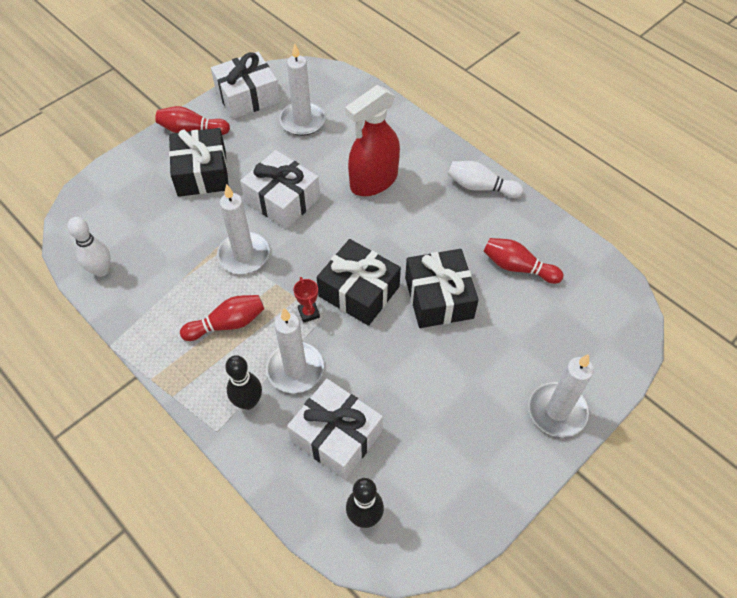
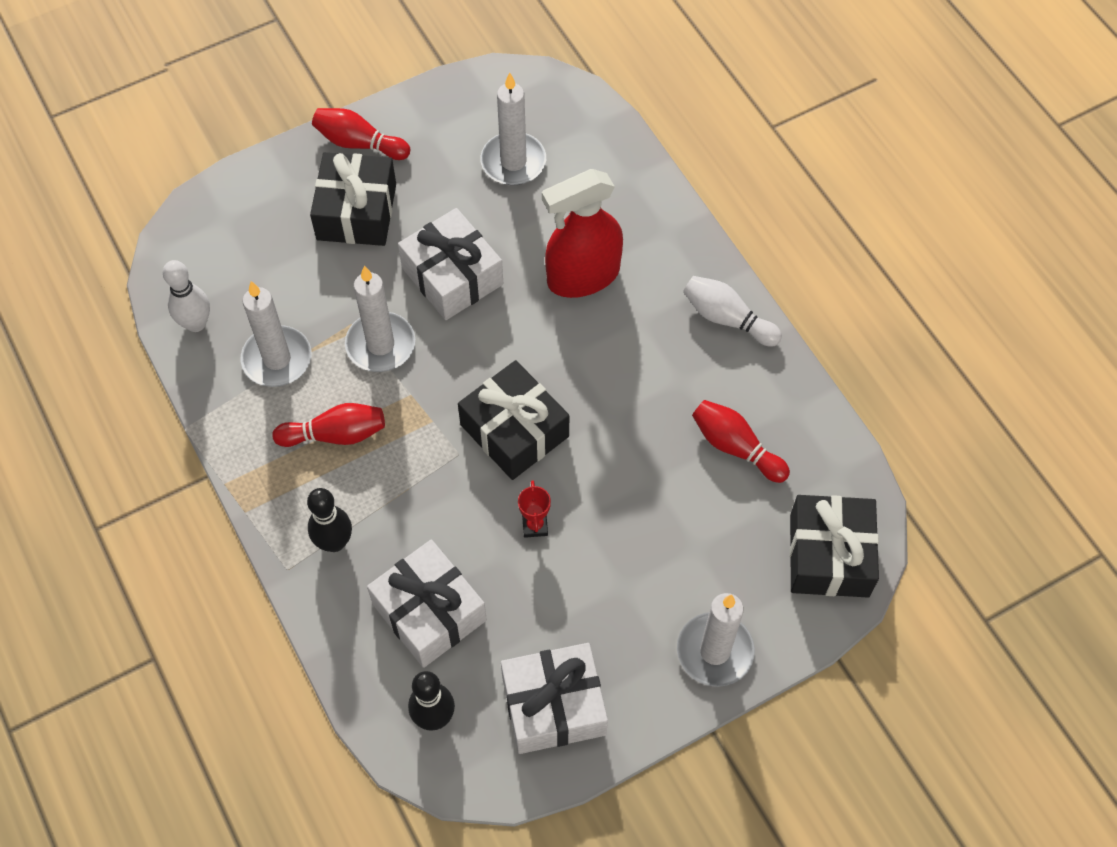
camera: 15 degrees right, 5 degrees up
(247, 96) = (448, 106): white gift -> white gift (554, 706)
(295, 369) = (403, 515): white candle -> white candle (277, 359)
(309, 313) = (441, 444): red trophy -> red trophy (535, 525)
(439, 297) = (616, 464): black gift -> black gift (829, 555)

